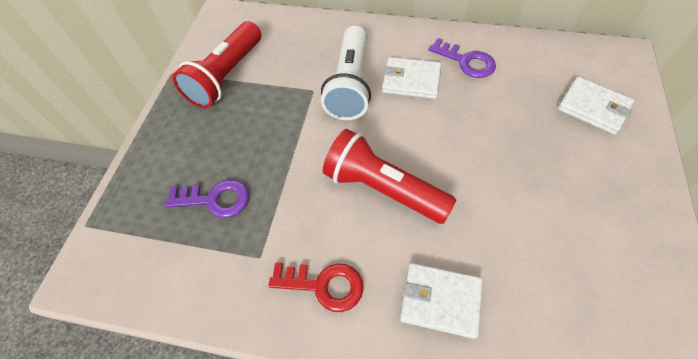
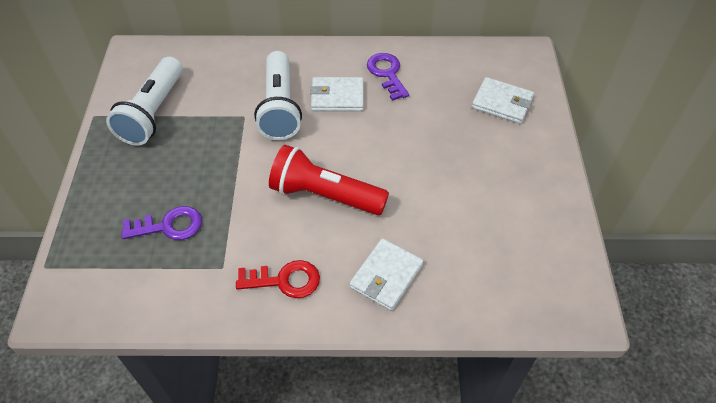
camera: 15 degrees left, 5 degrees down
(226, 76) = (153, 113): red flashlight -> white flashlight
(440, 301) = (386, 276): white wallet -> white wallet turned 60 degrees counterclockwise
(466, 61) = (387, 73): purple key -> purple key turned 135 degrees counterclockwise

